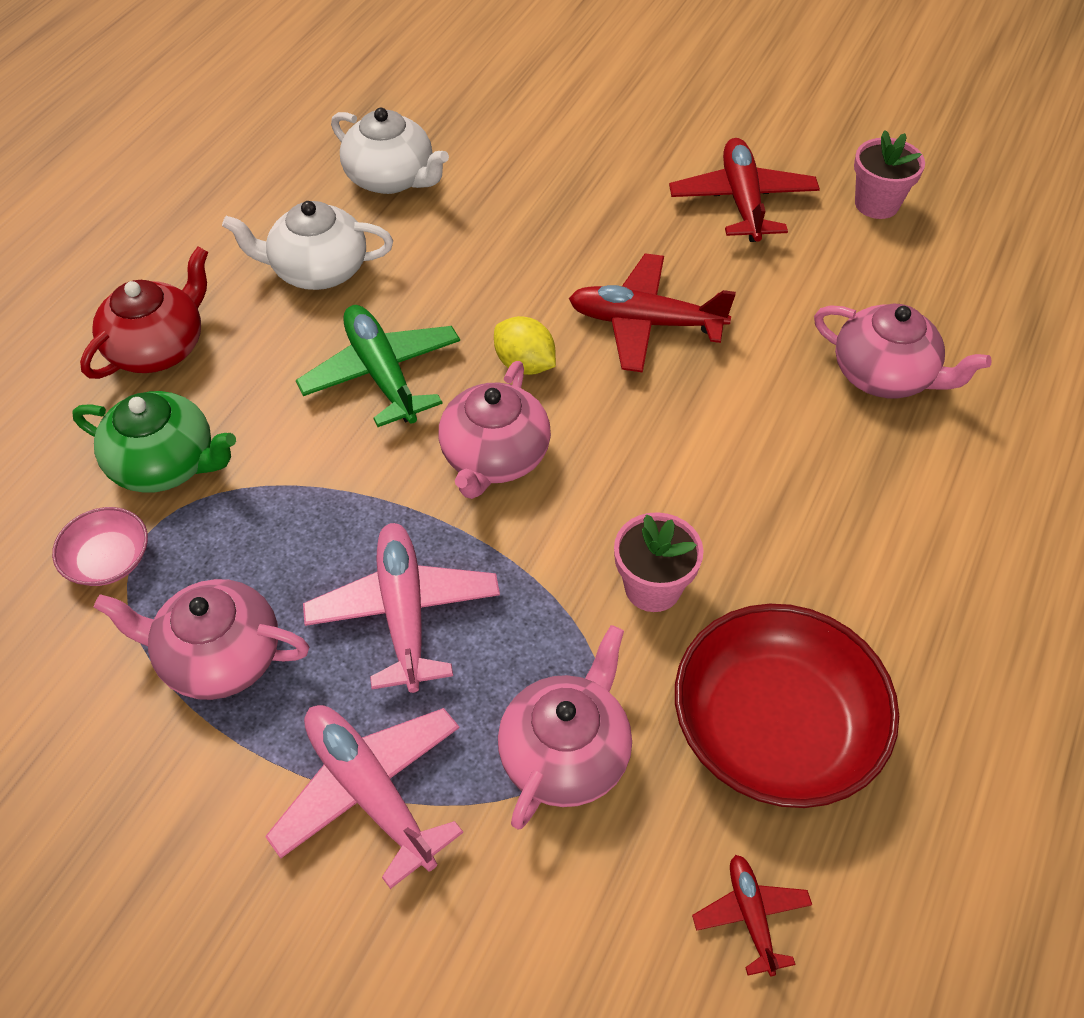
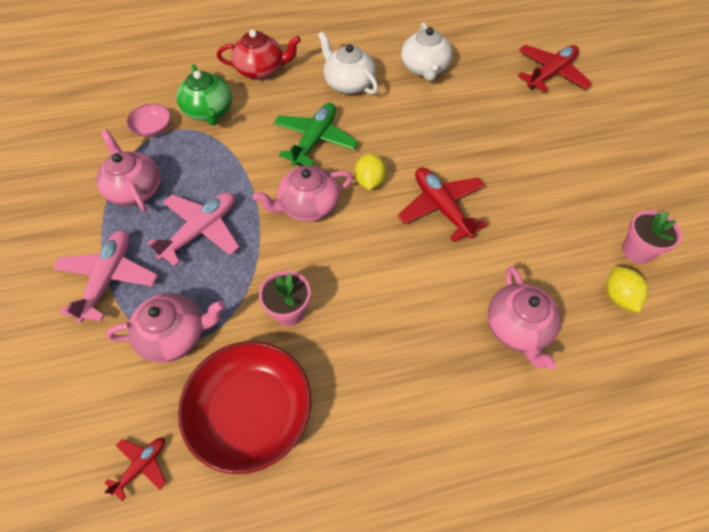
camera: 50 degrees right, 5 degrees up
(742, 201) = (565, 193): red plane -> red plane (550, 74)
(920, 263) = (618, 296): none -> yellow lemon

